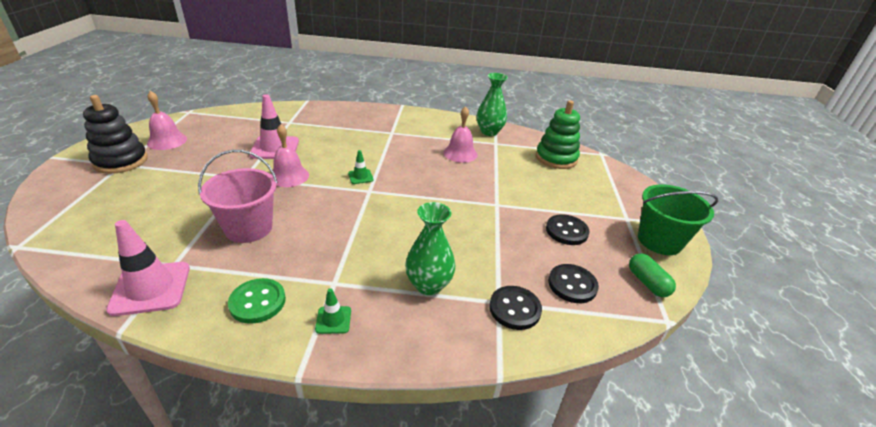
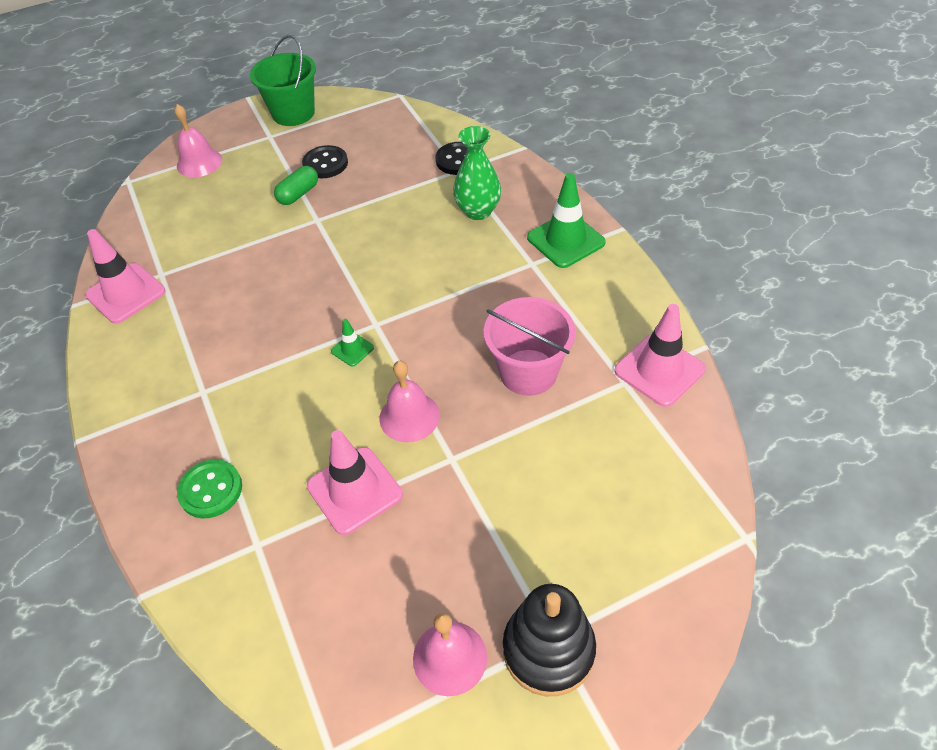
camera: 115 degrees left, 15 degrees up
(257, 302) = (597, 292): green button -> green button (211, 490)
(333, 320) = (565, 240): green traffic cone -> green traffic cone, size x2.00
(460, 153) = (218, 293): pink bell -> pink bell (199, 162)
(489, 132) = (126, 293): green vase -> pink traffic cone
(556, 158) = (168, 211): green stacking toy -> none
(572, 285) = (401, 142): black button -> none
(647, 283) = (362, 109): green capsule -> green capsule (298, 194)

